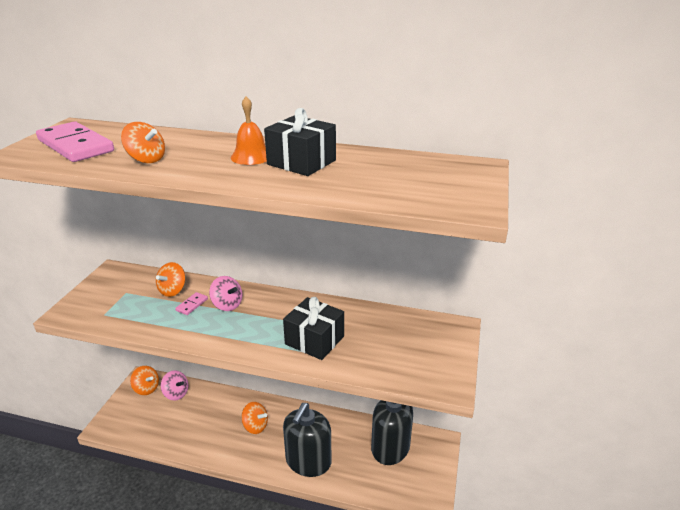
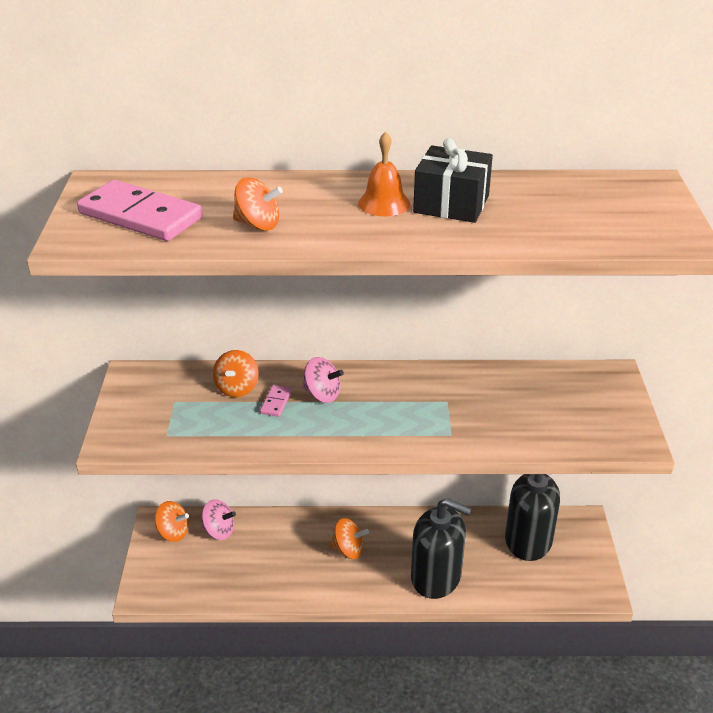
camera: 15 degrees left, 5 degrees up
(308, 461) = (436, 577): black soap dispenser -> black soap dispenser turned 75 degrees counterclockwise
(314, 340) = (458, 419): black gift -> none

